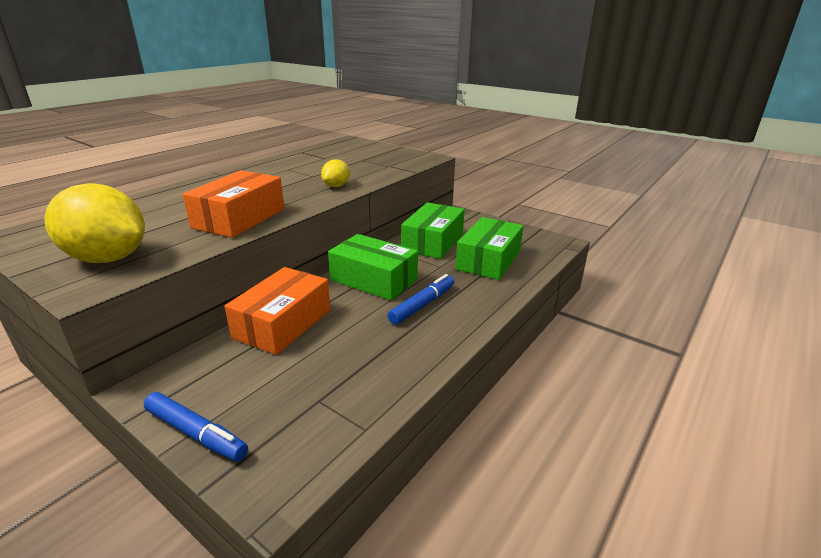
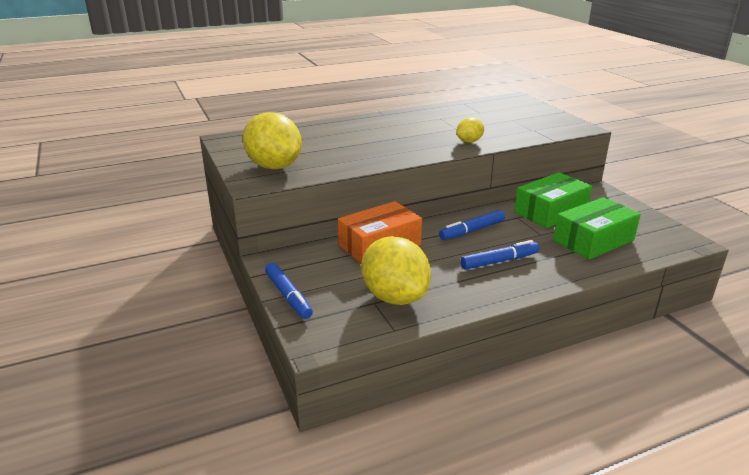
camera: 30 degrees right, 0 degrees up
(239, 218) = (374, 155): orange box -> none
(340, 384) = (395, 297): none -> yellow lemon
(374, 279) = (472, 231): green box -> blue marker

